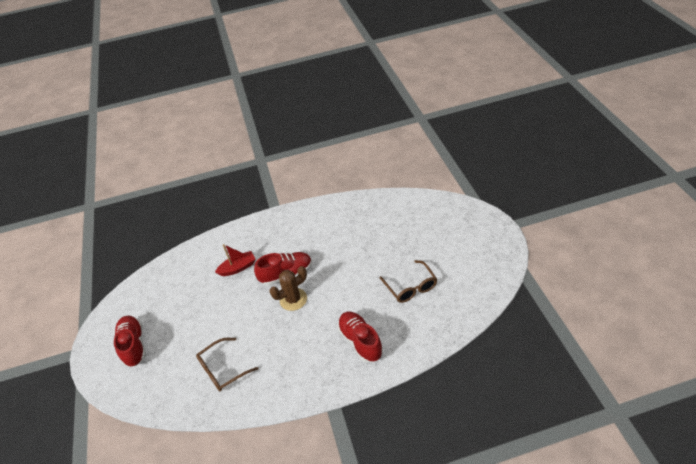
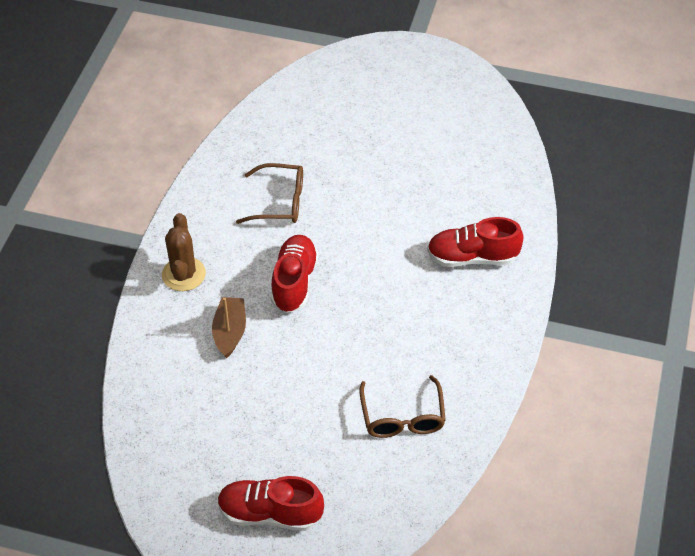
camera: 65 degrees left, 5 degrees up
(238, 268) = (230, 332): red boat -> brown boat
(293, 299) = (347, 294): brown cactus -> brown cactus (183, 274)
(411, 287) = (430, 171): brown glasses -> brown glasses (280, 202)

